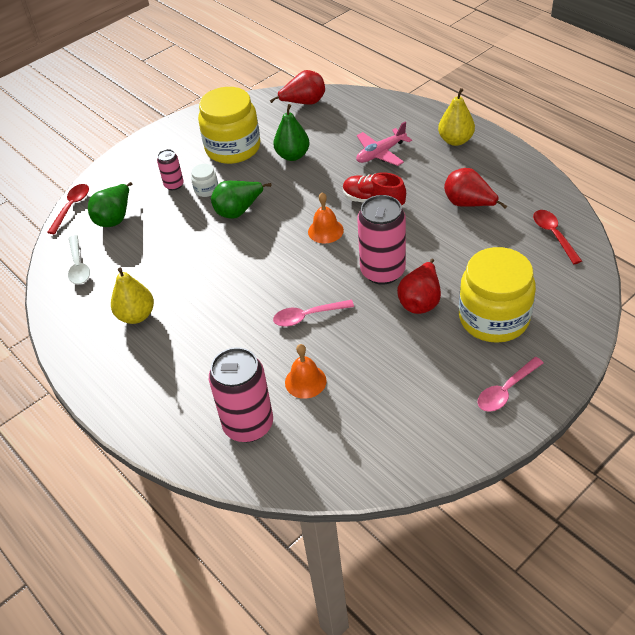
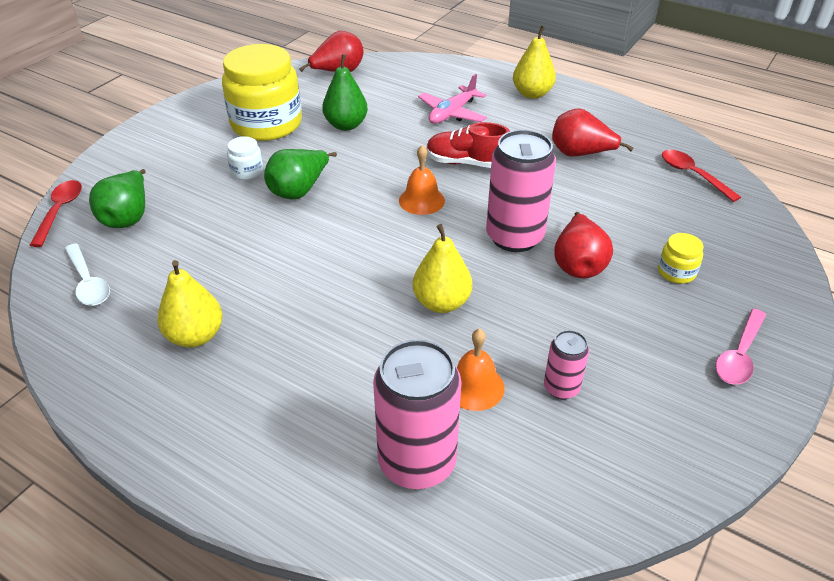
camera: 20 degrees left, 5 degrees down
(174, 185) = (201, 170): pink can -> pink can (561, 388)
(307, 316) = (441, 303): pink spoon -> yellow pear
(493, 318) = (676, 272): yellow jar -> yellow jar, size x0.42

